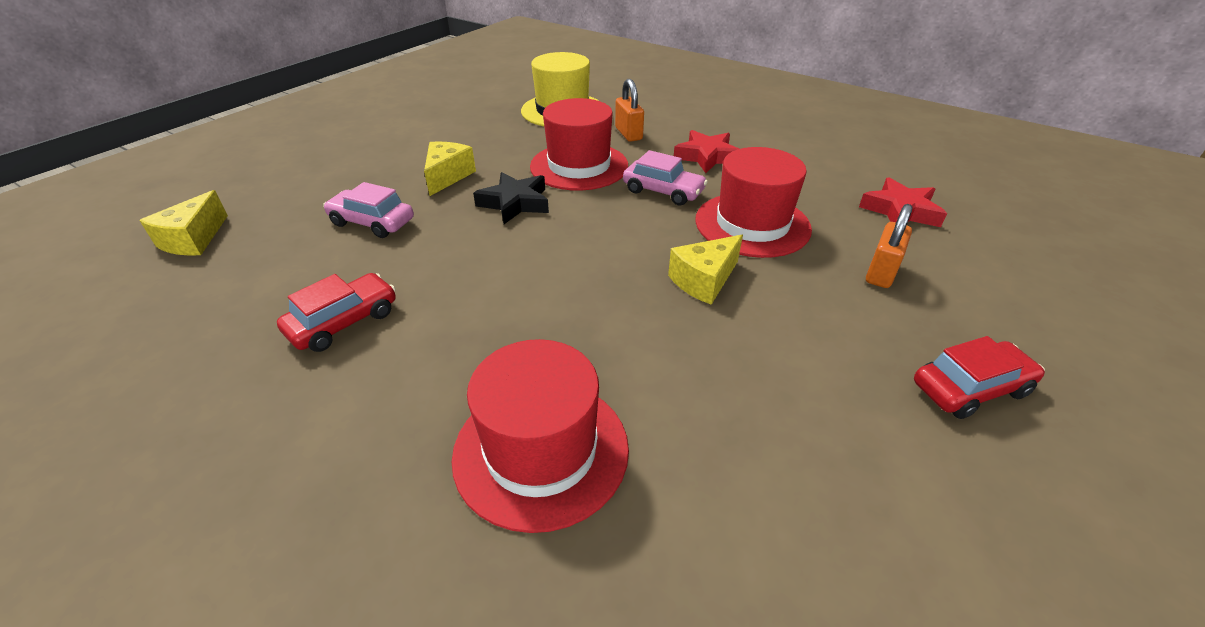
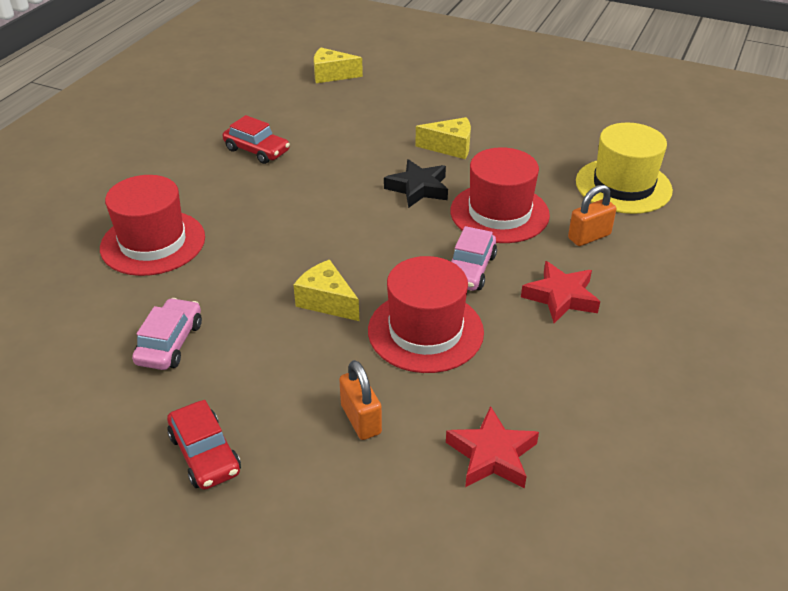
camera: 80 degrees right, 0 degrees up
(372, 222) = (369, 131): pink car -> pink car (170, 343)
(881, 272) = (361, 419): orange padlock -> orange padlock turned 45 degrees clockwise

